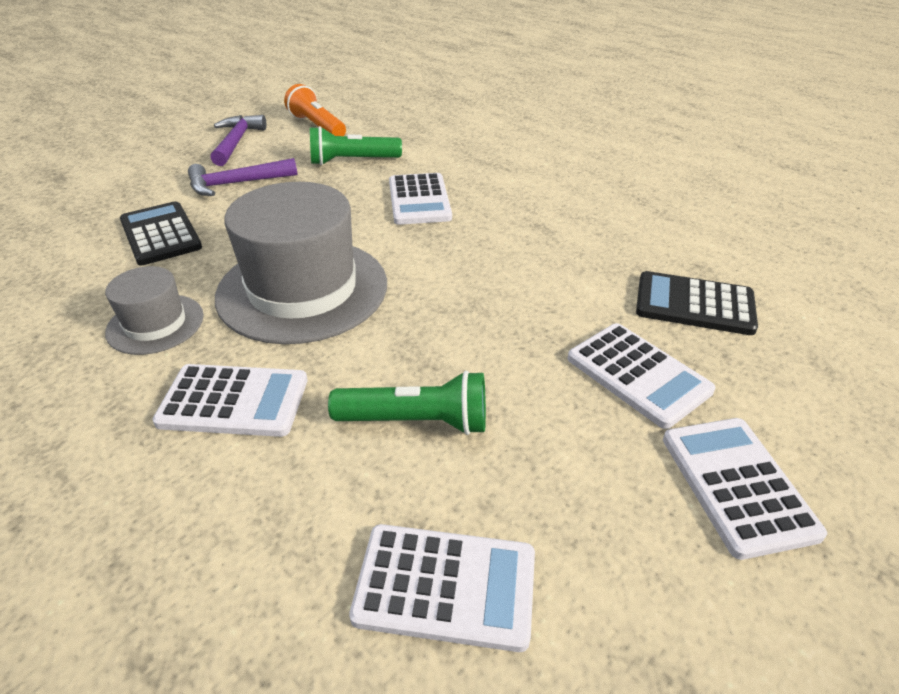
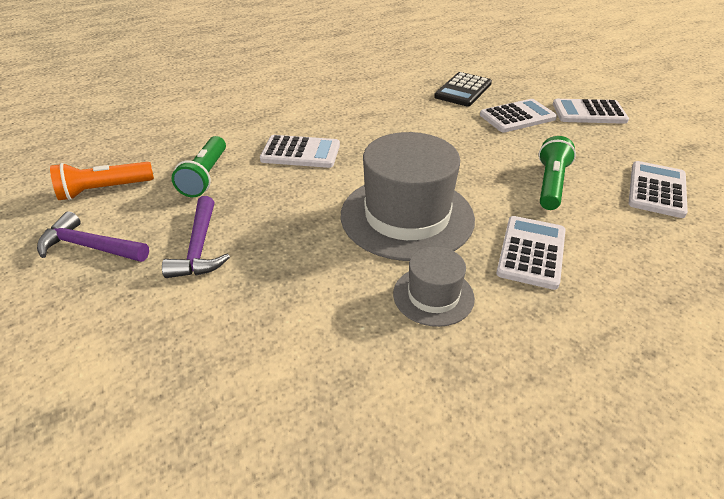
camera: 75 degrees left, 0 degrees up
(161, 234) = (278, 300): black calculator -> none

